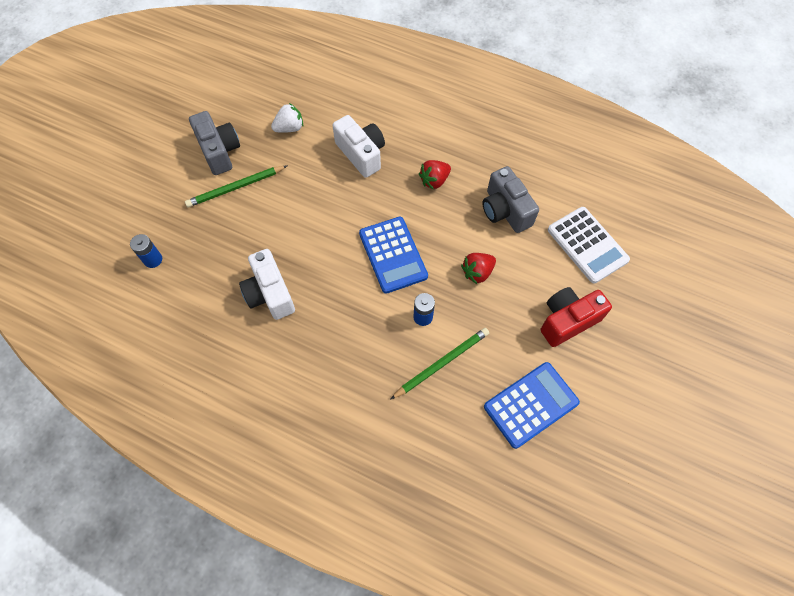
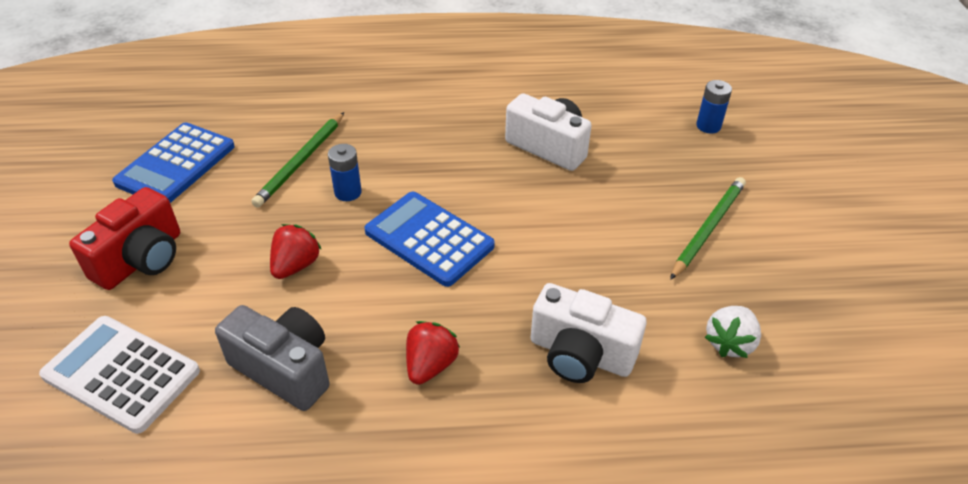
camera: 150 degrees right, 20 degrees down
(219, 151) = (784, 262): grey camera -> none

